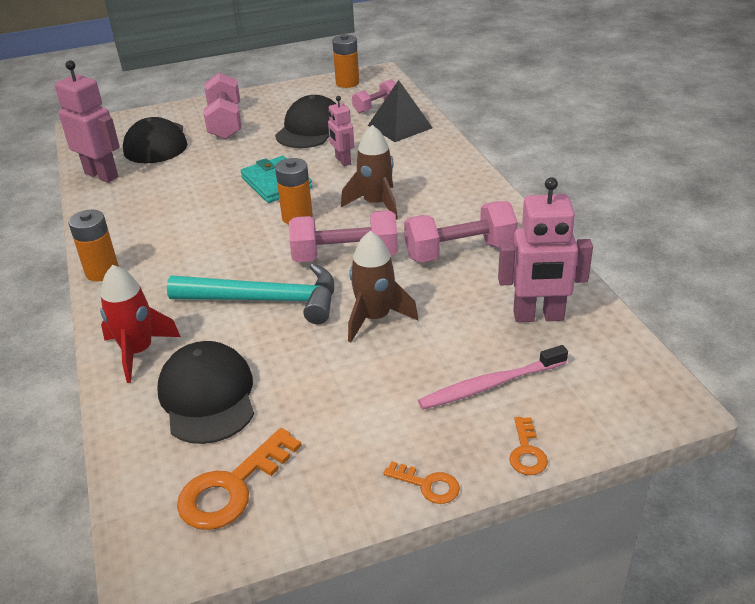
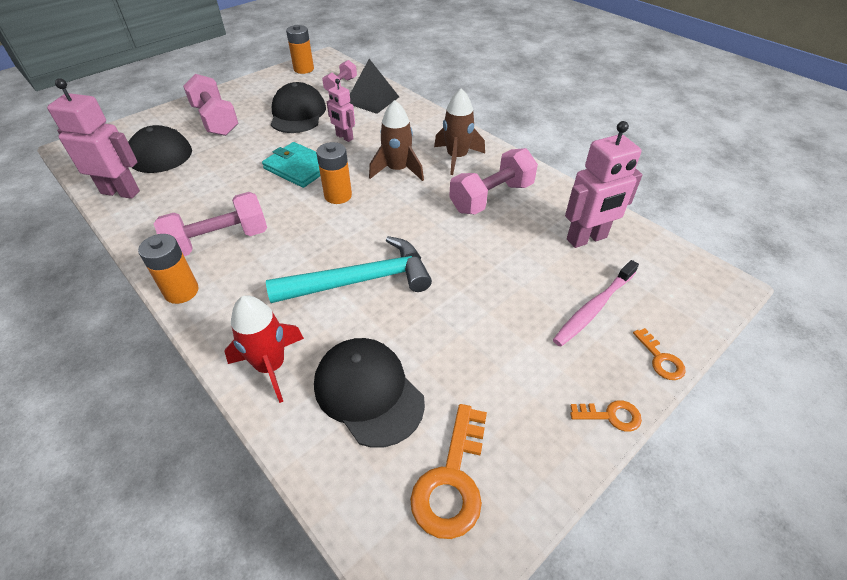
camera: 25 degrees left, 10 degrees up
(345, 256) = (403, 222): pink dumbbell -> pink dumbbell (219, 241)
(375, 318) = (465, 273): brown rocket -> brown rocket (457, 157)

